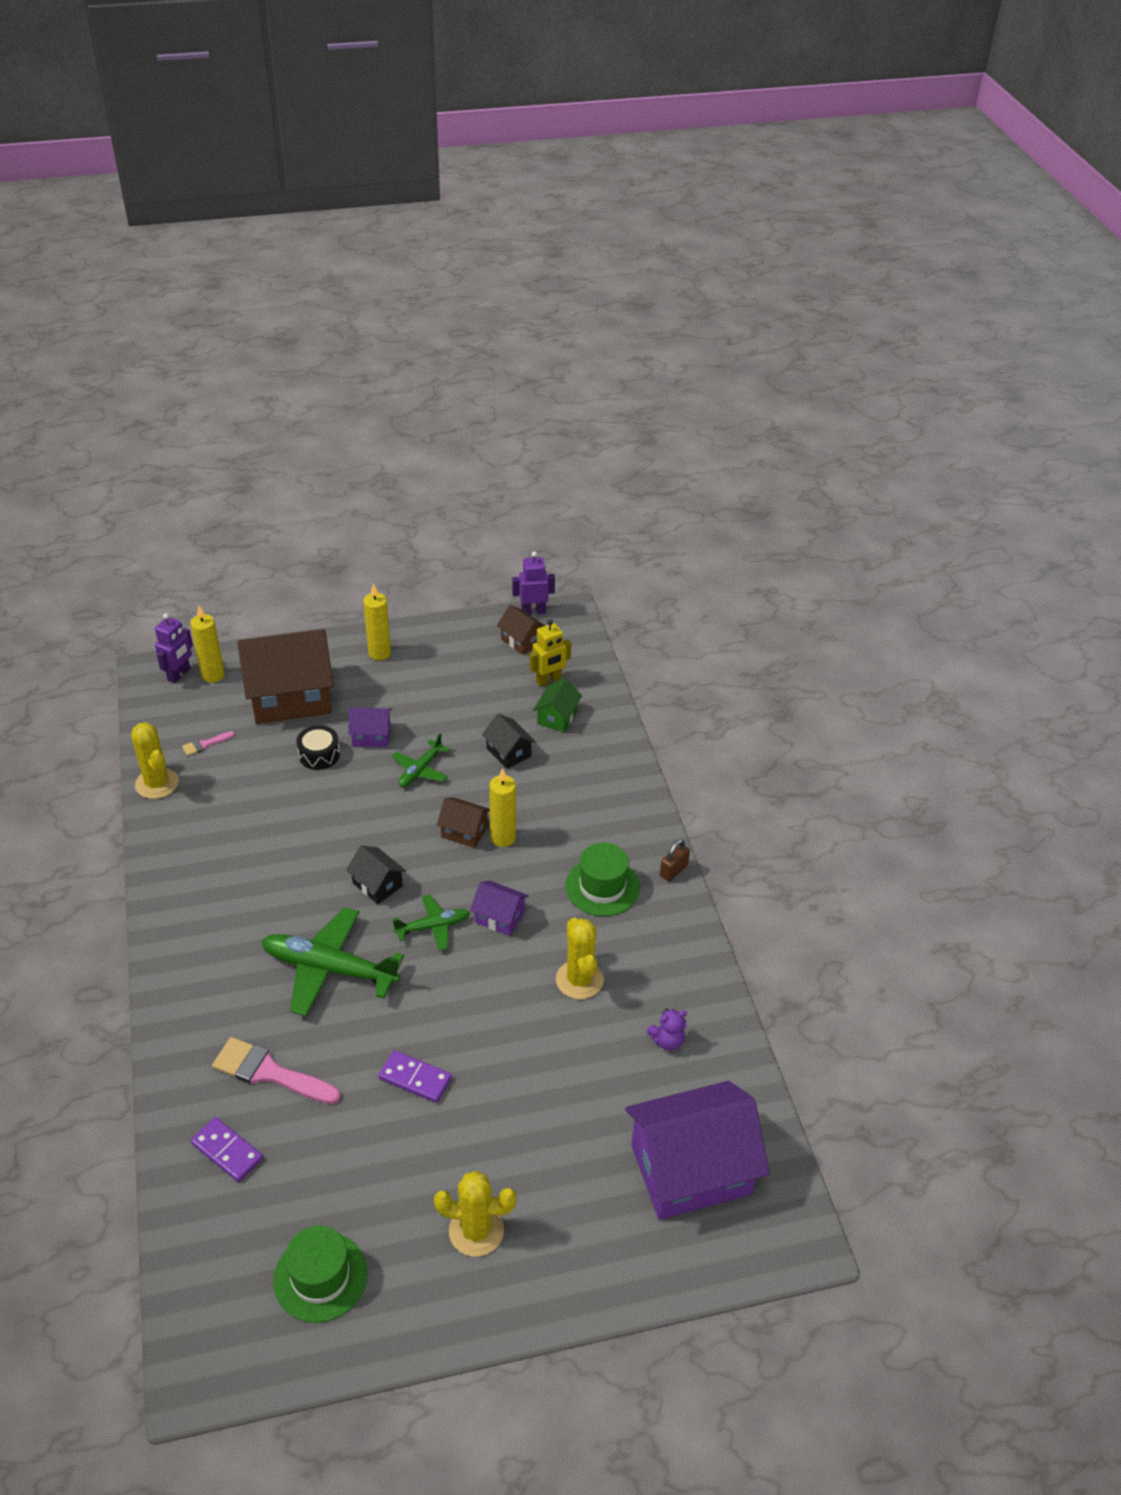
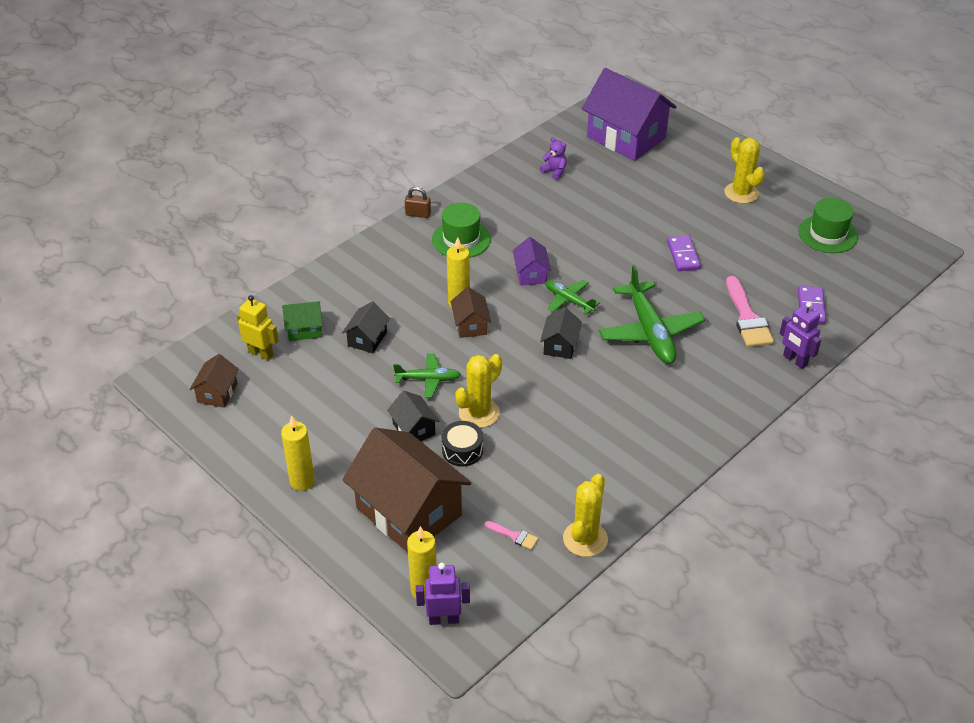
camera: 120 degrees left, 0 degrees up
(371, 736) = (414, 429): purple house -> black house
(533, 611) = (168, 404): purple robot -> purple robot (795, 360)
(579, 980) = (546, 220): yellow cactus -> yellow cactus (479, 413)

